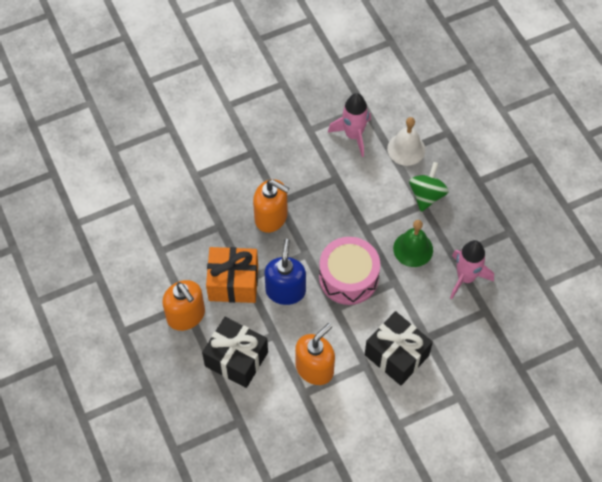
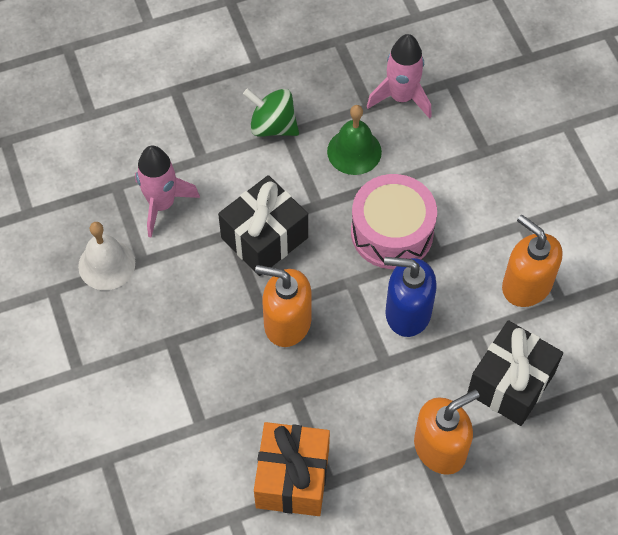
camera: 85 degrees left, 0 degrees up
(233, 283) = (390, 380): orange gift -> orange gift (292, 478)
(271, 217) = (287, 323): orange soap dispenser -> orange soap dispenser turned 105 degrees counterclockwise
(396, 355) = (509, 187): black gift -> black gift (264, 237)
(406, 149) = (195, 142): white bell -> white bell (106, 264)

